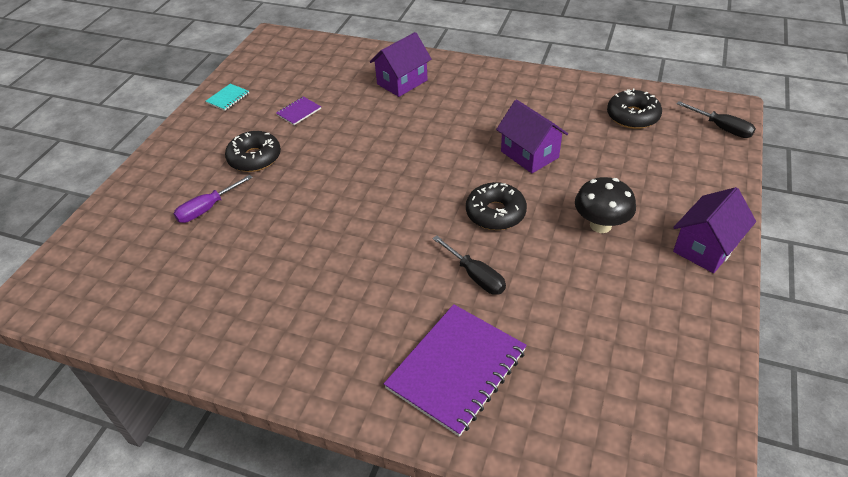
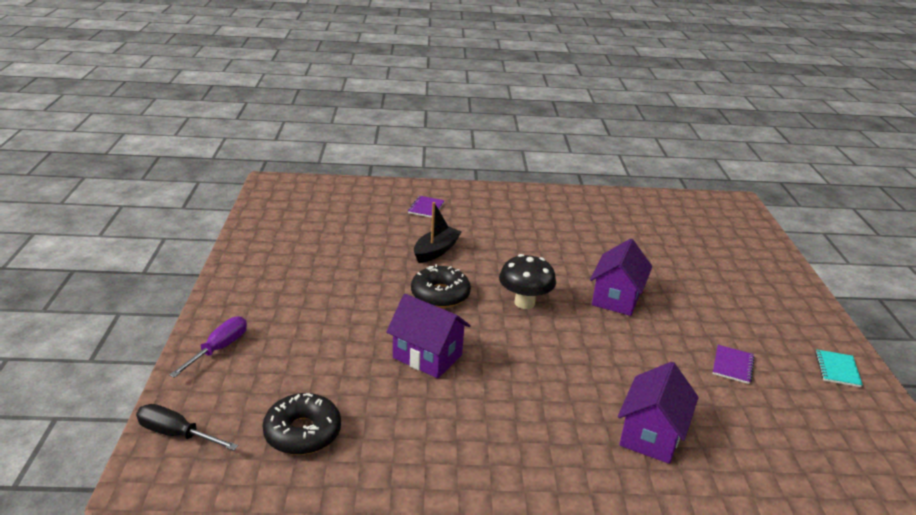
camera: 155 degrees right, 15 degrees down
(207, 209) = (695, 263): purple screwdriver -> purple screwdriver (219, 348)
(255, 158) = (712, 308): black donut -> none
(456, 369) = (426, 208): purple notebook -> purple notebook, size x0.44
(476, 276) = (436, 251): black screwdriver -> black boat
(600, 225) = (337, 299): black mushroom -> black mushroom (524, 303)
(705, 247) = (238, 295): purple house -> purple house (616, 298)

